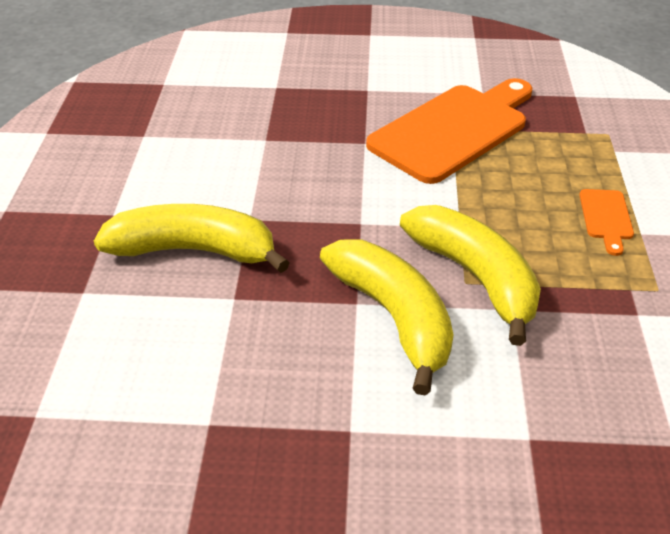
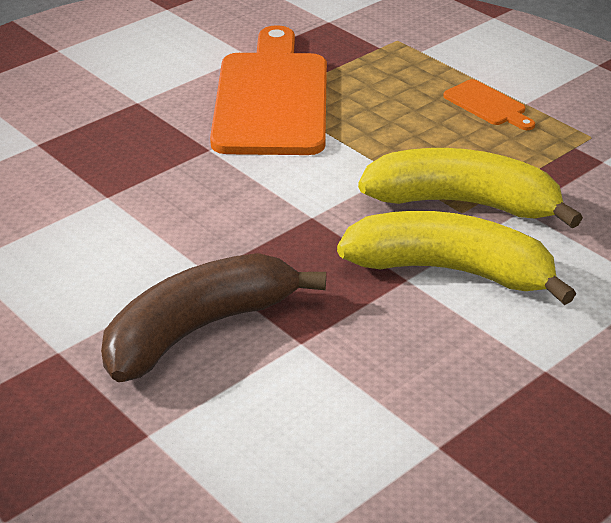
camera: 45 degrees left, 5 degrees down
(194, 250) = (198, 329): yellow banana -> brown banana

